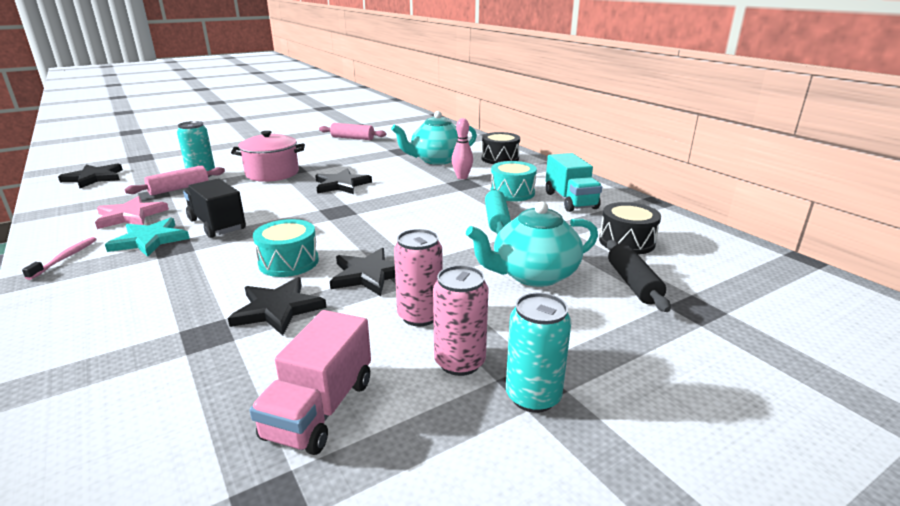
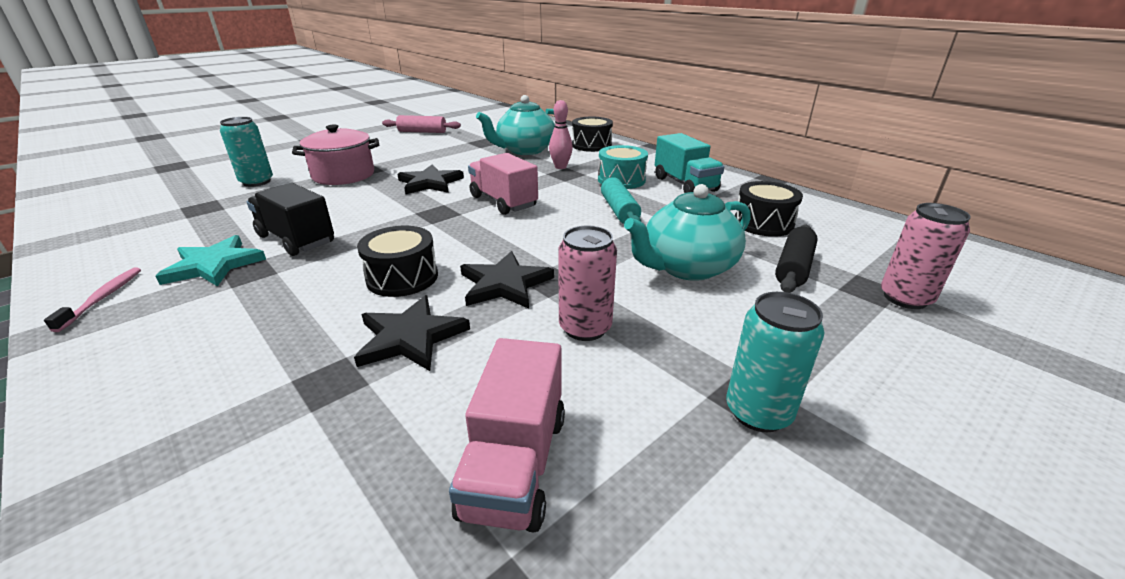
camera: 10 degrees left, 5 degrees up
(94, 178) = (116, 193): black star -> none
(130, 216) = (178, 237): pink star -> none
(179, 188) = (233, 199): pink rolling pin -> none
(289, 262) = (402, 277): turquoise drum -> black drum
(397, 205) = (503, 202): none -> pink truck
(459, 362) = (656, 380): pink can -> pink can (905, 298)
(633, 283) = (793, 268): black rolling pin -> black rolling pin turned 45 degrees clockwise

